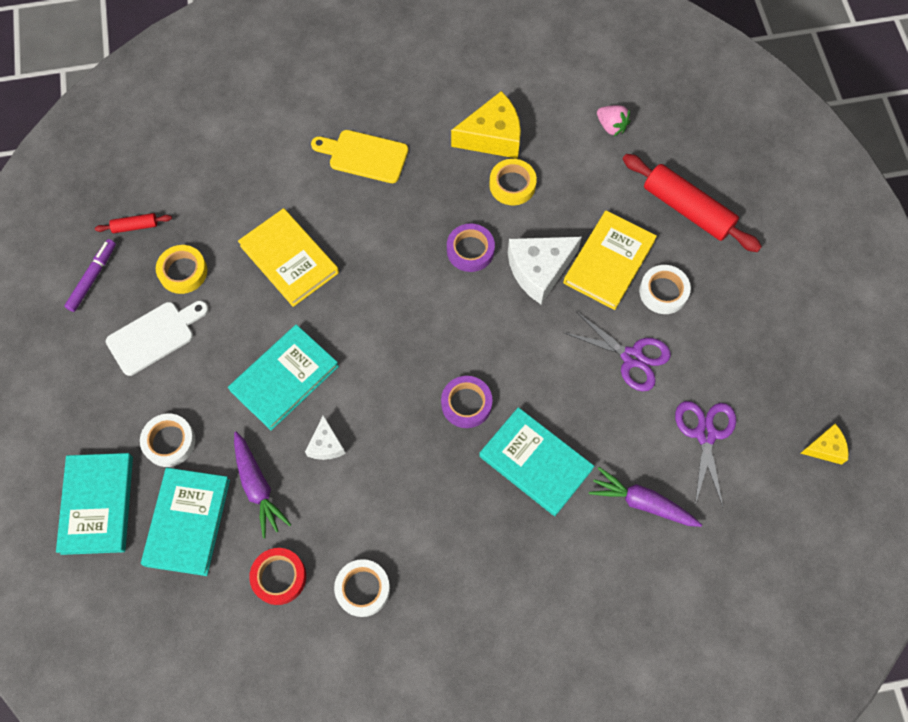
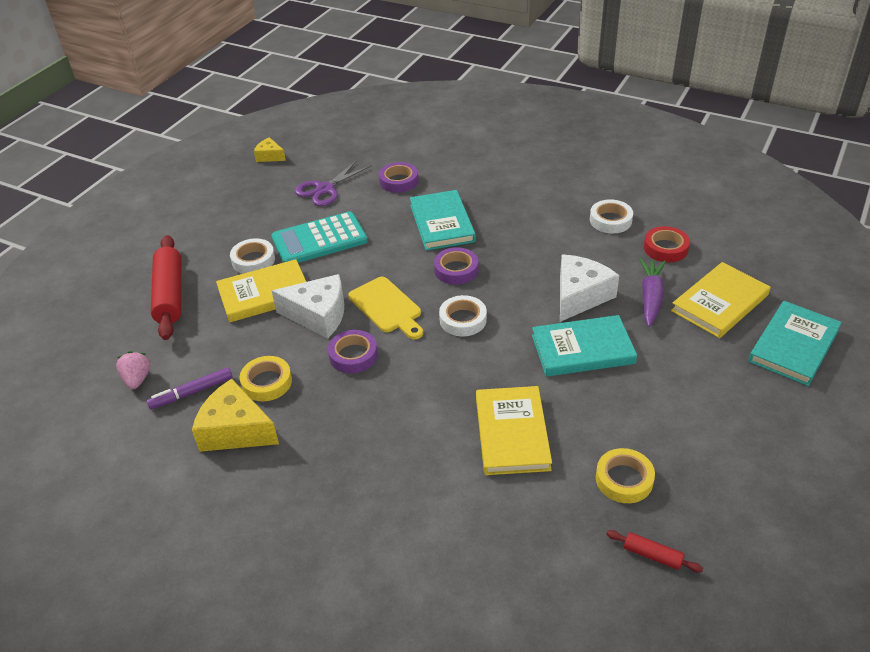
camera: 140 degrees left, 25 degrees down
(93, 278) = (726, 527): purple marker -> purple marker (191, 392)
(154, 336) = (684, 438): white cutting board -> none
(169, 442) = (709, 356): white tape -> white tape (463, 320)
(187, 522) = (719, 303): turquoise book -> yellow book
(326, 445) = (580, 296): white cheese -> white cheese, size x1.85
(364, 156) = (363, 484): yellow cutting board -> yellow cutting board (387, 307)
(632, 357) = (319, 239): purple scissors -> turquoise calculator
(641, 502) = (399, 181): purple carrot -> purple tape

